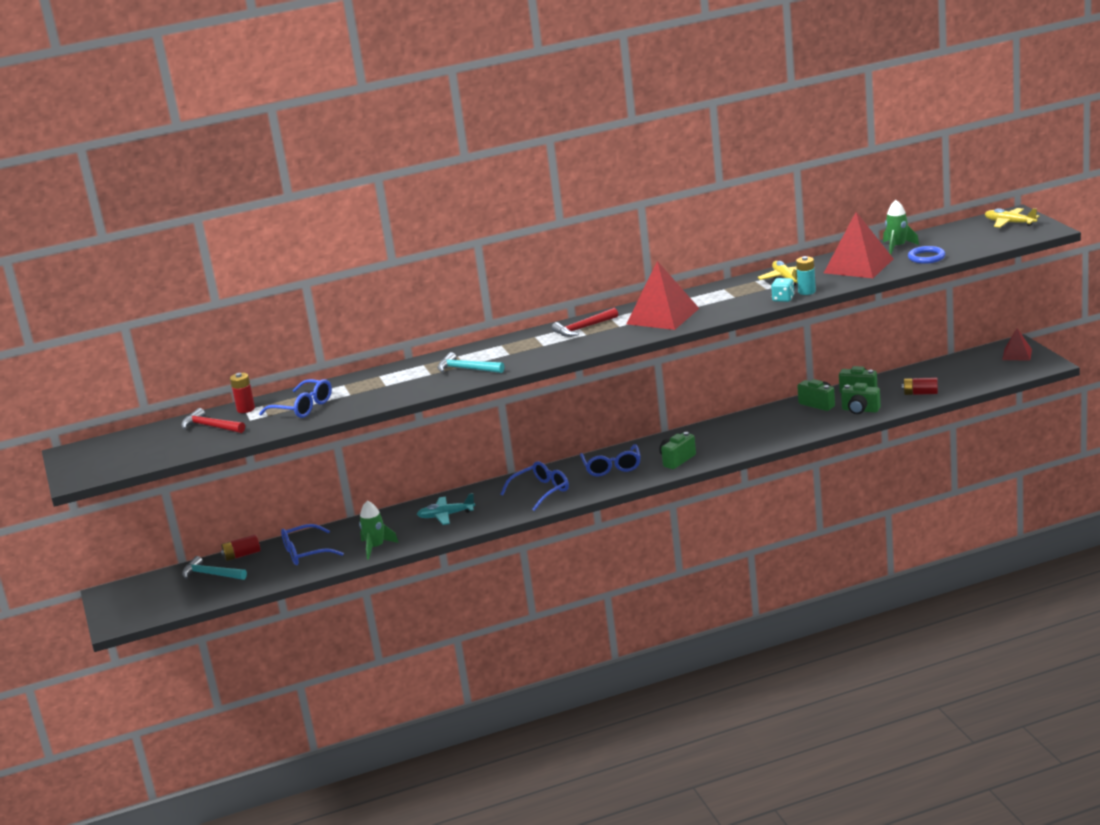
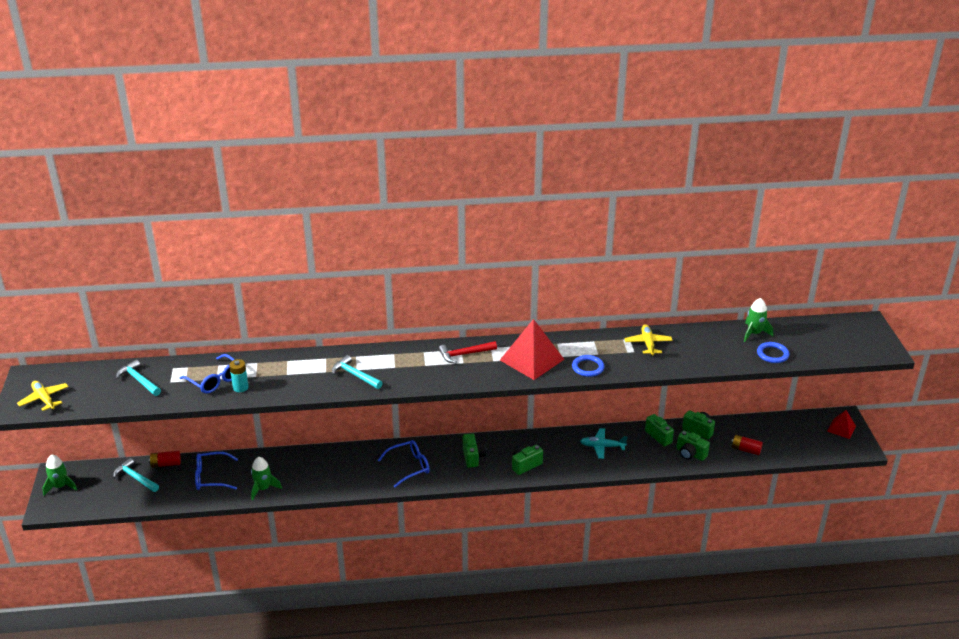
camera: 10 degrees right, 10 degrees up
(121, 602) = (60, 486): none -> green rocket
(211, 427) = (139, 380): red hammer -> turquoise hammer
(246, 409) = (173, 367): red battery -> none
(446, 515) = (328, 470): turquoise plane -> turquoise plane (602, 446)
(612, 467) = (473, 457): blue glasses -> green camera
(729, 308) = (588, 367): none -> blue ring
(783, 299) = (635, 369): turquoise dice -> none
(807, 291) = (658, 366): turquoise battery -> turquoise battery (240, 387)
(858, 266) = (713, 347): red pyramid -> none
(1009, 223) = (859, 332): yellow plane -> yellow plane (44, 399)

